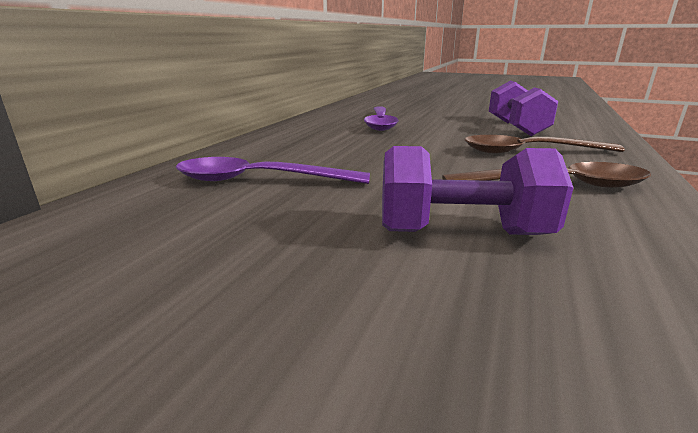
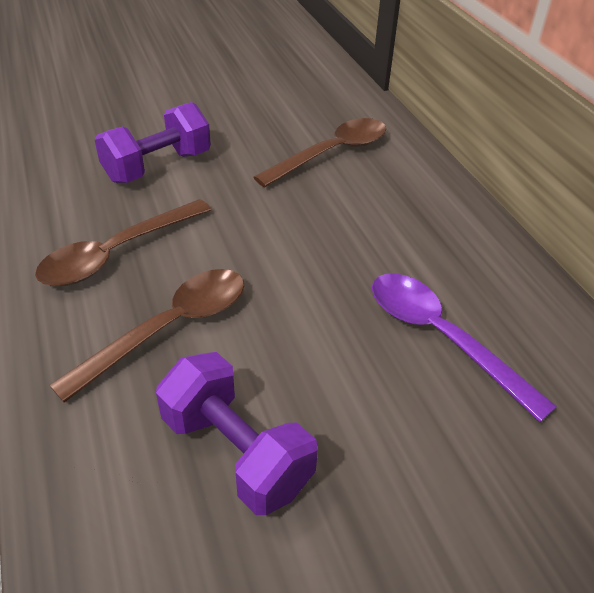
camera: 135 degrees right, 20 degrees up
(258, 180) = (332, 153): purple spoon -> brown spoon

